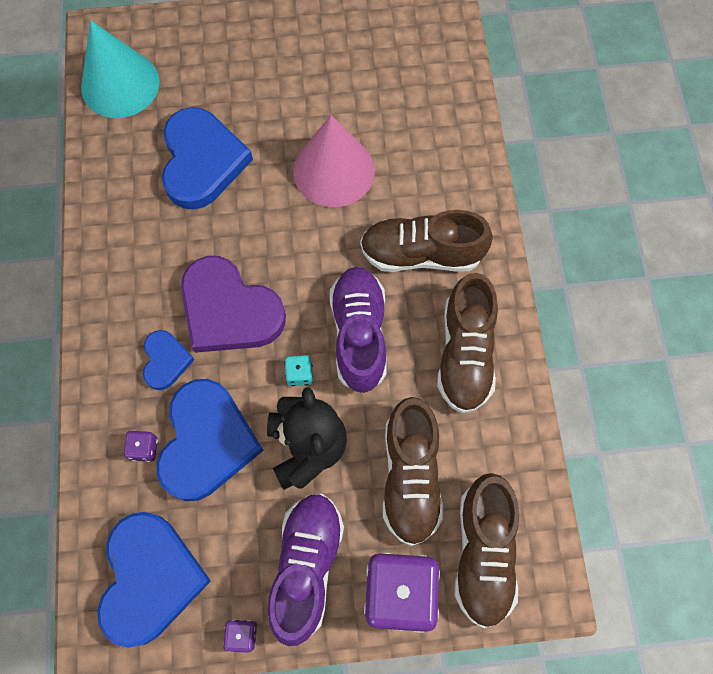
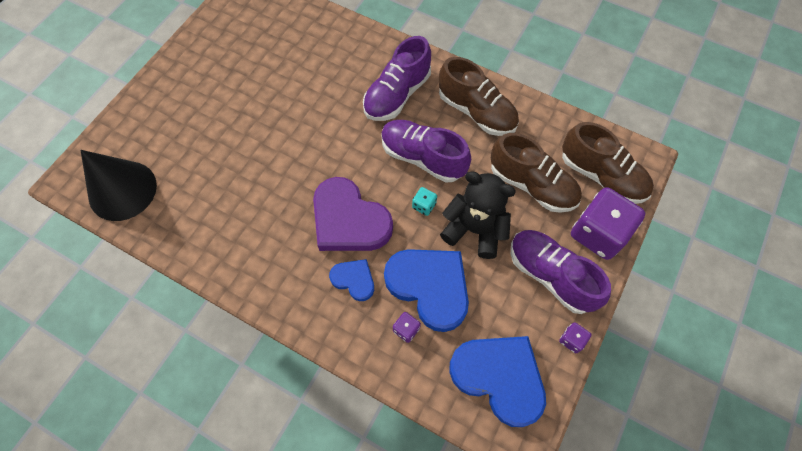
camera: 55 degrees left, 5 degrees down
(120, 84) = (122, 190): turquoise cone -> black cone
(202, 161) = (229, 174): blue heart -> none
(229, 310) = (349, 220): purple heart -> purple heart turned 60 degrees clockwise
(334, 170) = (303, 106): pink cone -> none
(421, 253) = (397, 94): brown shoe -> purple shoe

